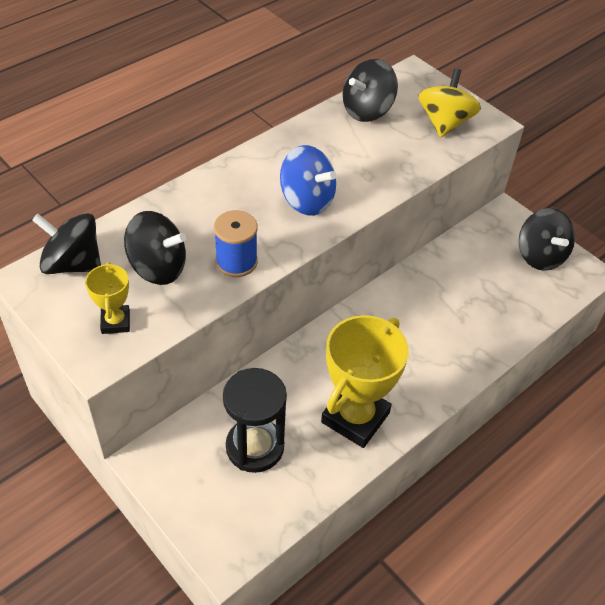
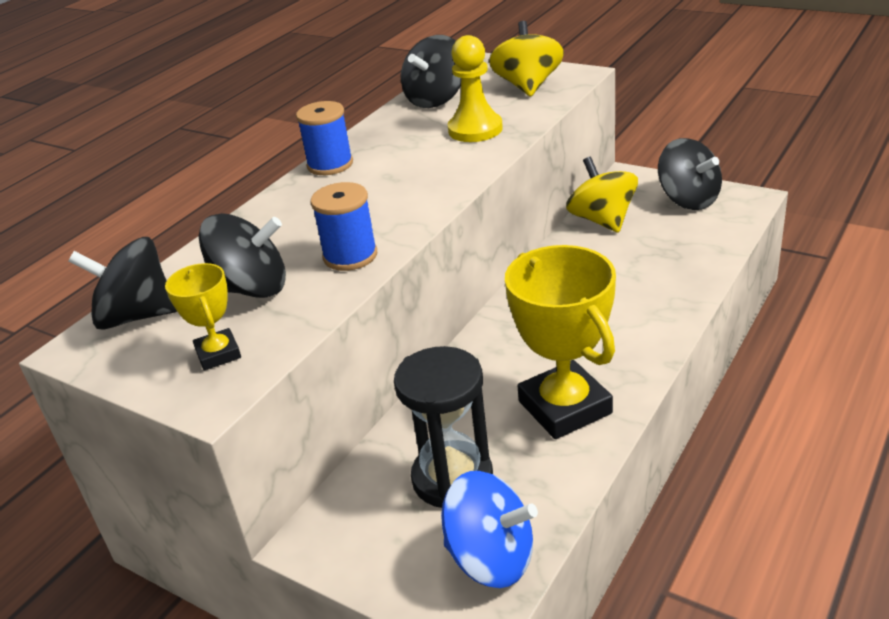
camera: 10 degrees left, 15 degrees down
(258, 157) = (330, 164): none -> blue spool
(307, 200) = (408, 183): blue spinning top -> blue spinning top (491, 558)
(355, 417) = (565, 407): yellow trophy -> yellow trophy turned 45 degrees counterclockwise
(381, 159) = (475, 129): none -> yellow pawn
(464, 252) = (602, 220): none -> yellow spinning top

